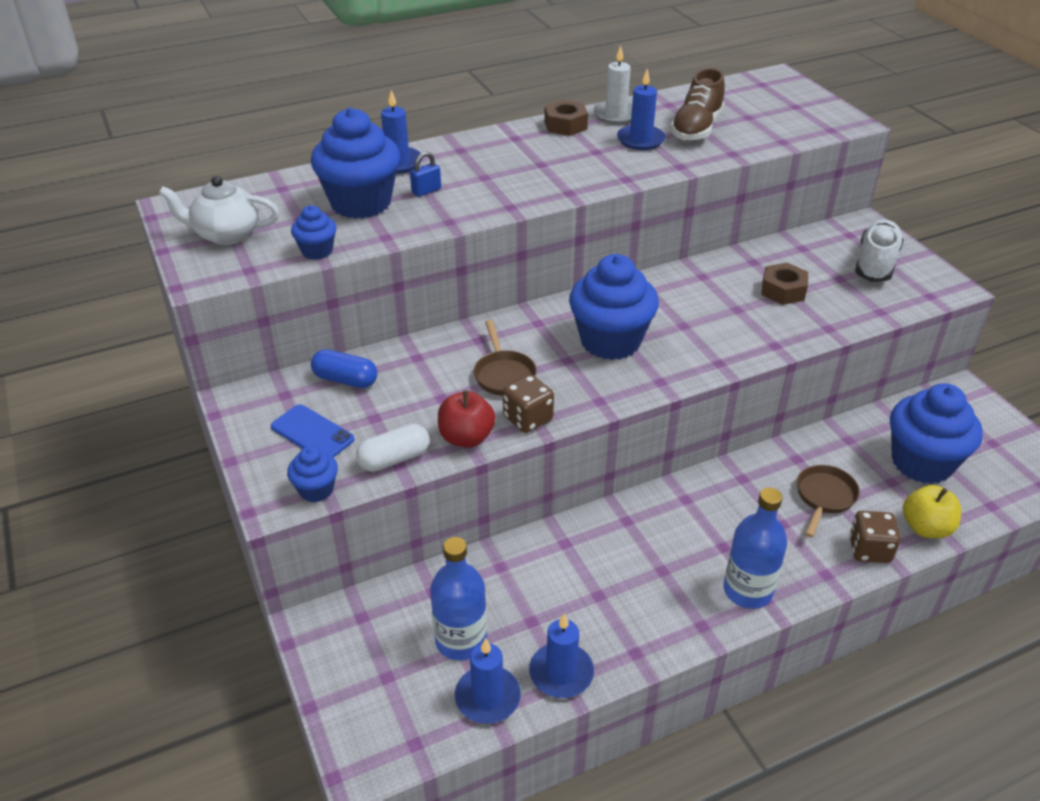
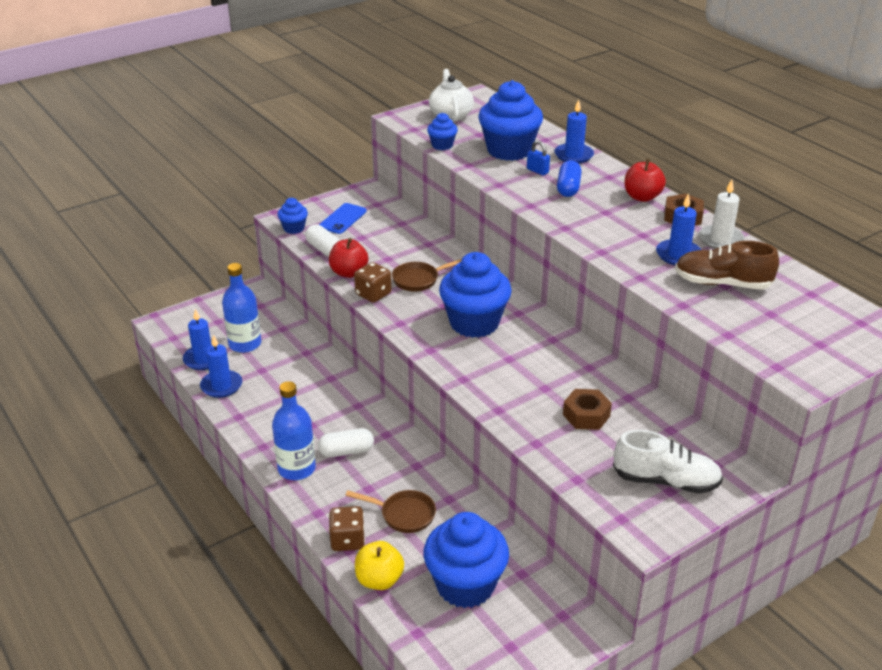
camera: 80 degrees right, 5 degrees down
(345, 380) = (396, 221): blue capsule -> blue capsule (568, 188)
(515, 139) = (642, 197): none -> red apple
(716, 539) = (346, 451): none -> white capsule

